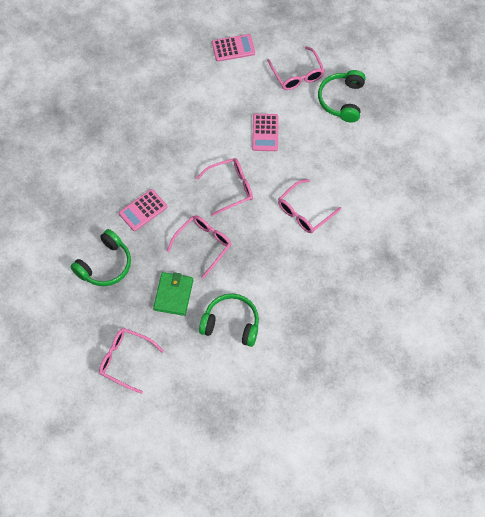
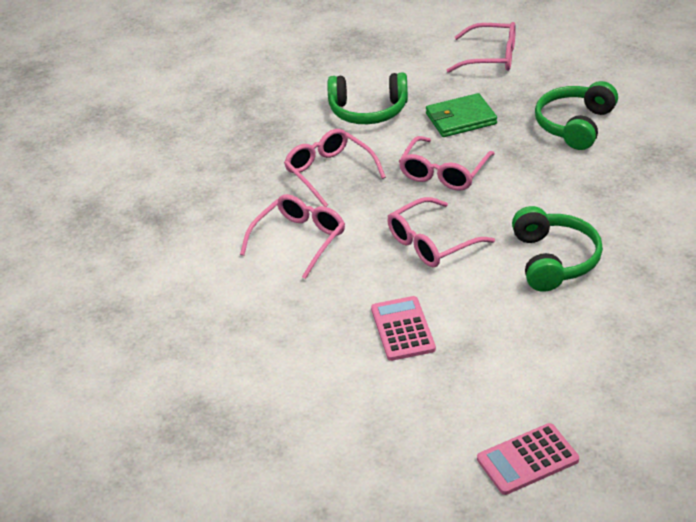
camera: 170 degrees right, 25 degrees down
(143, 210) = (557, 189): pink calculator -> none
(173, 295) = (461, 119): green wallet -> green wallet turned 75 degrees clockwise
(297, 75) = (373, 439): pink glasses -> pink glasses (329, 172)
(342, 100) = (270, 414): green headphones -> green headphones (554, 260)

